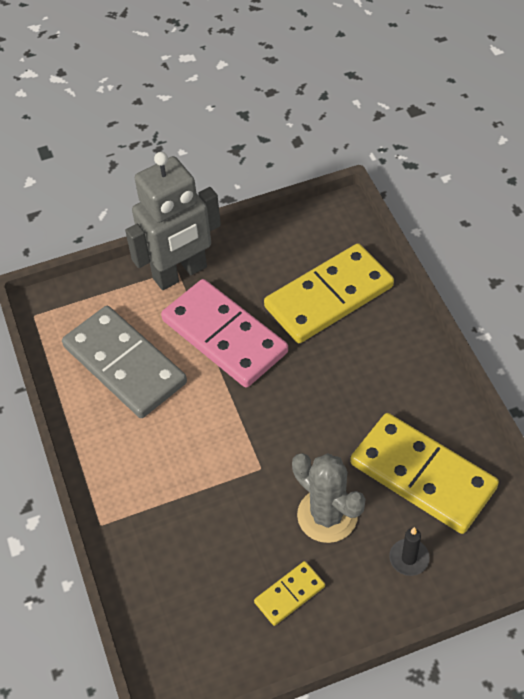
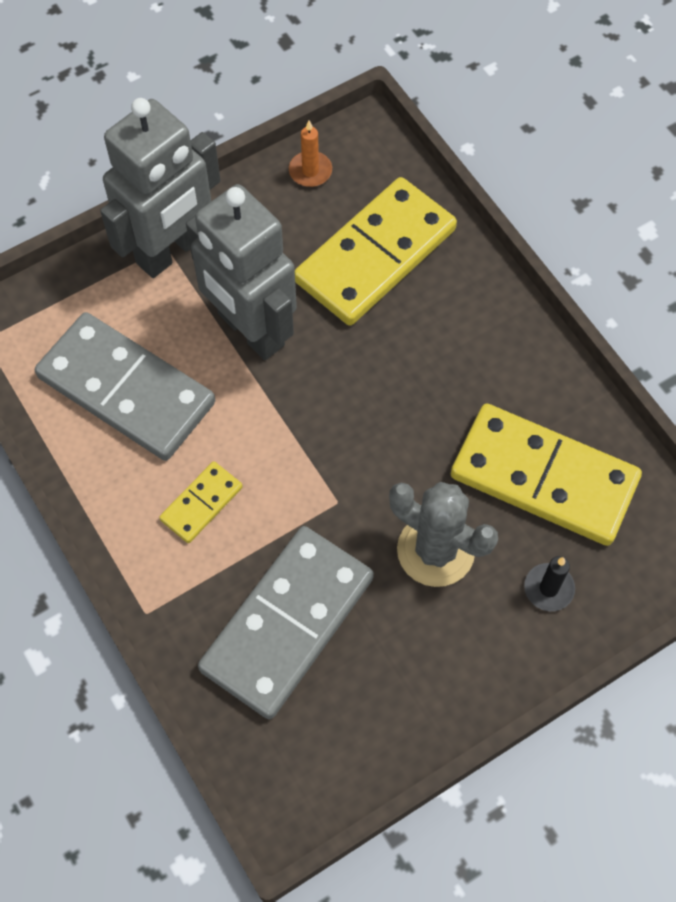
camera: 15 degrees left, 10 degrees up
(203, 550) = (288, 624): none -> grey domino
(224, 336) = (250, 330): pink domino -> grey robot
(289, 594) = (410, 662): yellow domino -> yellow domino (201, 504)
(294, 232) = (310, 171): none -> orange candle

